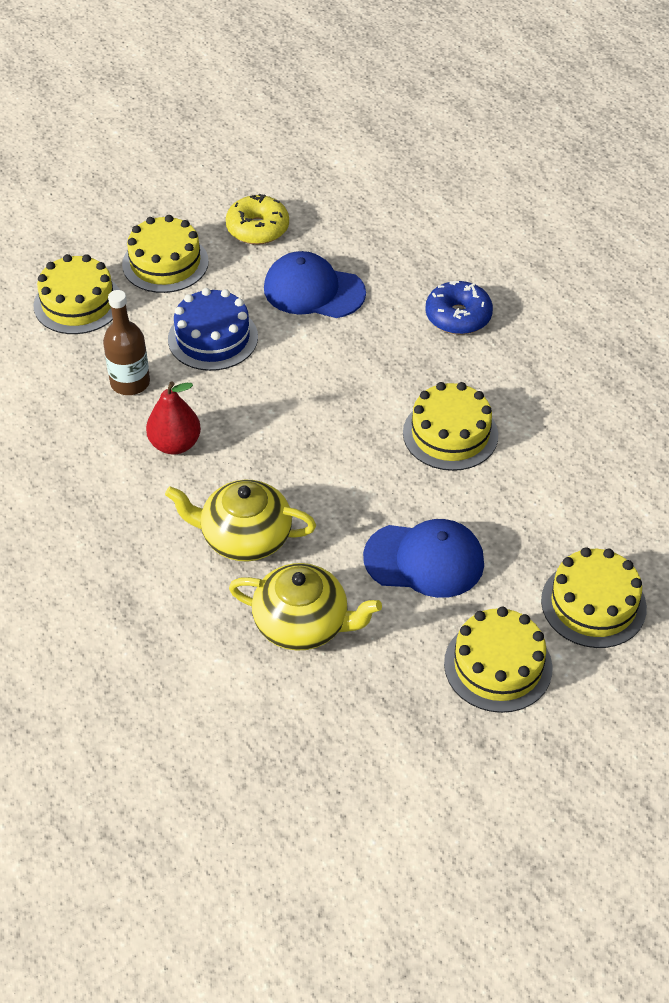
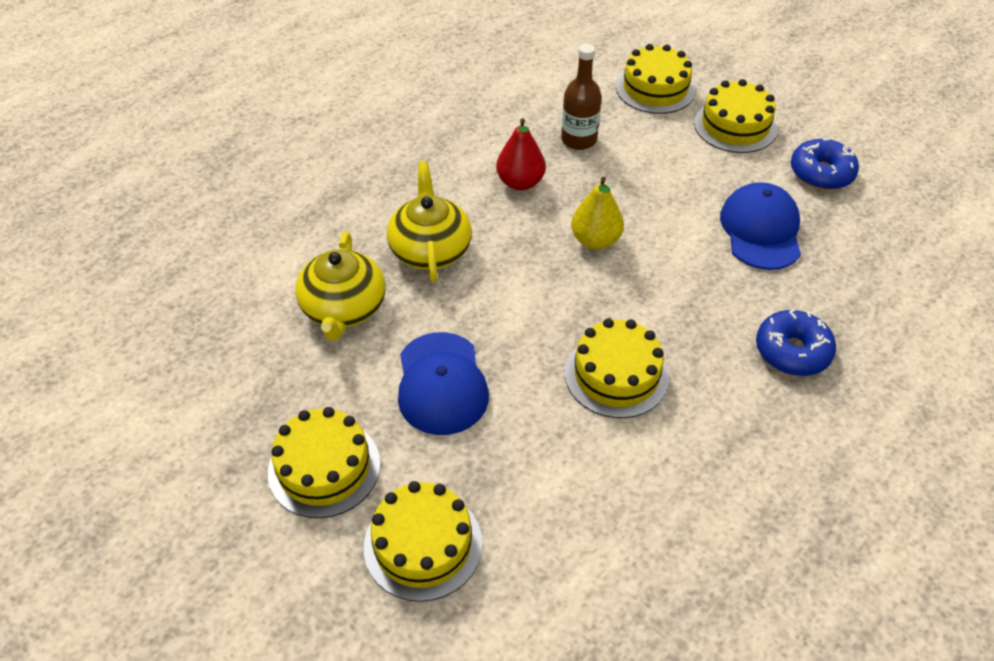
camera: 75 degrees right, 0 degrees up
(213, 338) = (658, 176): blue cake -> none
(257, 228) = (821, 173): yellow donut -> blue donut
(282, 407) = (595, 240): none -> yellow pear

